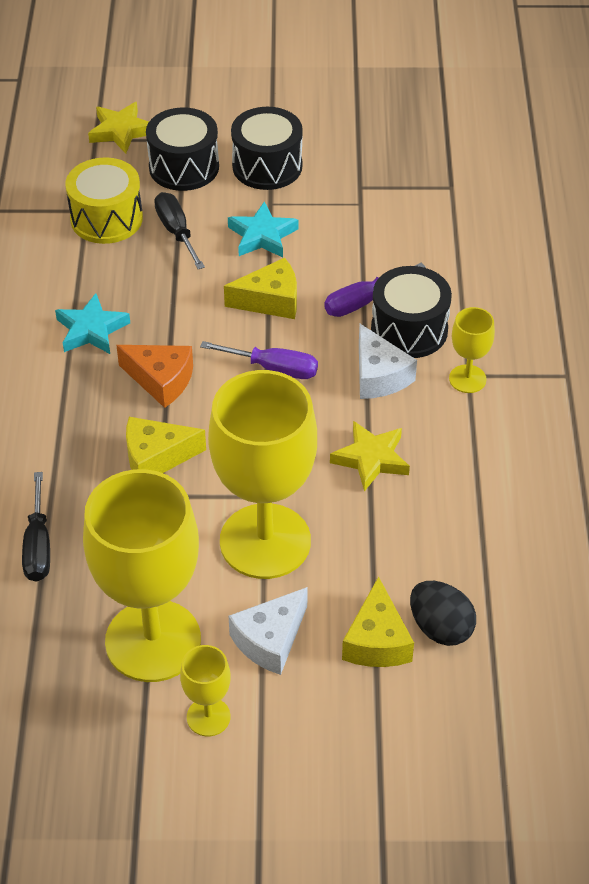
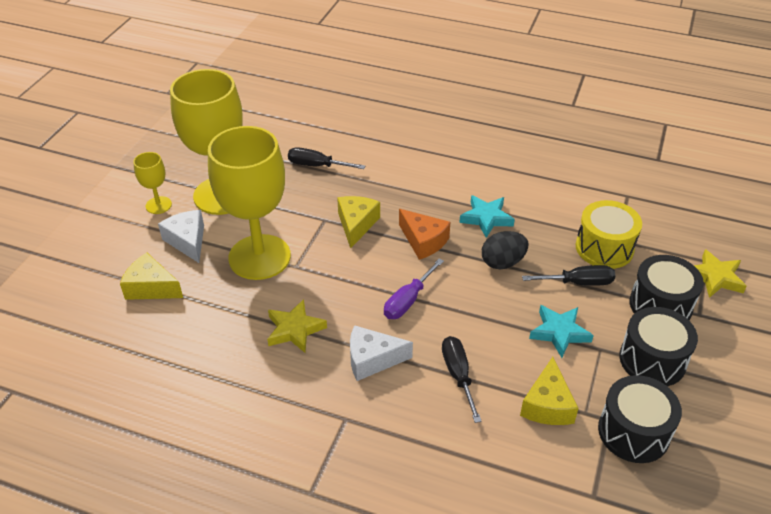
camera: 110 degrees right, 5 degrees down
(161, 380) = (423, 241): orange cheese -> orange cheese turned 90 degrees counterclockwise
(270, 300) = (481, 317): yellow cheese -> yellow cheese (547, 405)
(363, 301) = (458, 375): purple screwdriver -> black screwdriver
(409, 330) = (413, 396): black drum -> black drum (633, 432)
(440, 628) = (137, 321): black egg -> black egg (502, 262)
(467, 379) = (341, 416): yellow goblet -> none

